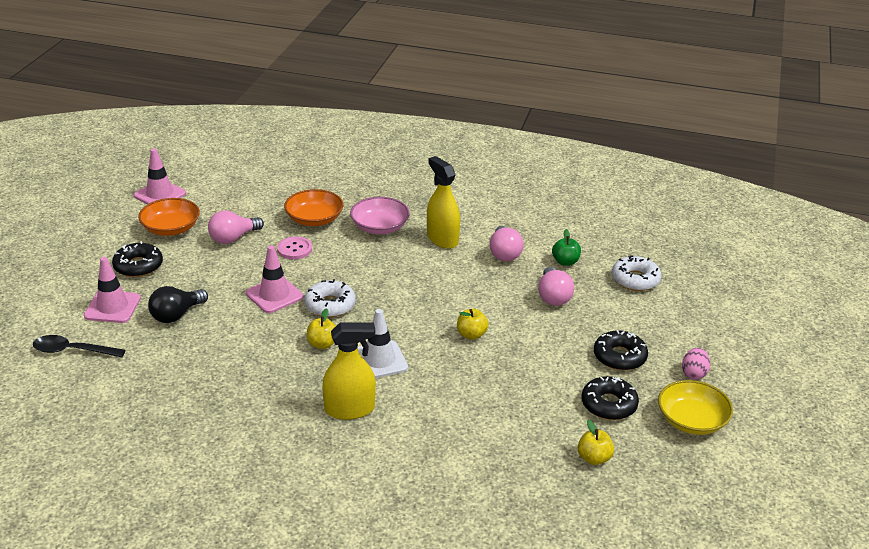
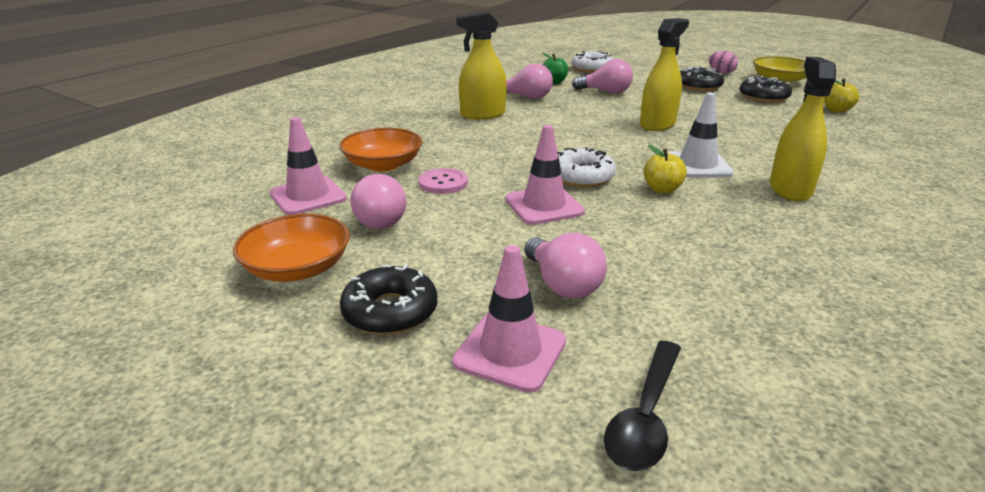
camera: 70 degrees left, 5 degrees down
(160, 194) = (171, 270): pink traffic cone -> pink traffic cone (308, 196)
(176, 315) = (562, 284): black light bulb -> pink light bulb
(380, 227) = (434, 136): pink bowl -> none
(471, 334) = (657, 124): yellow apple -> yellow spray bottle

